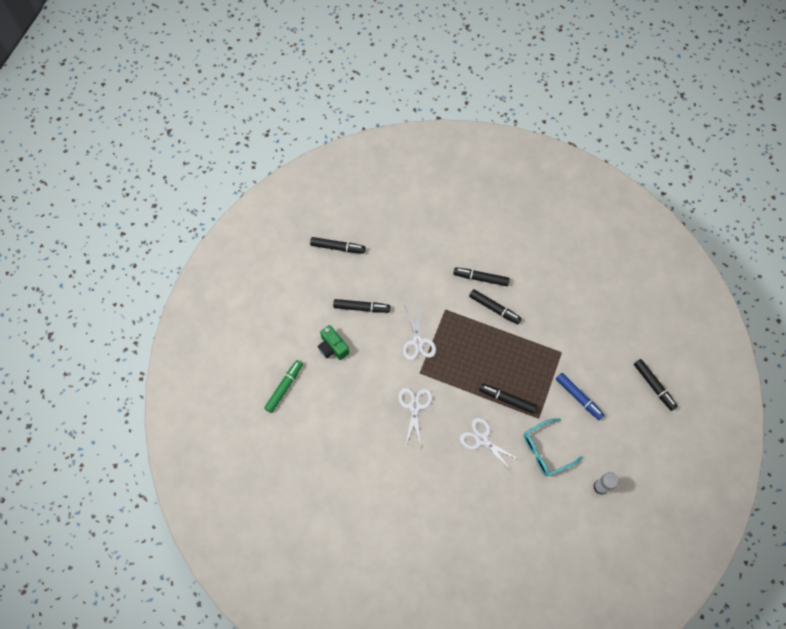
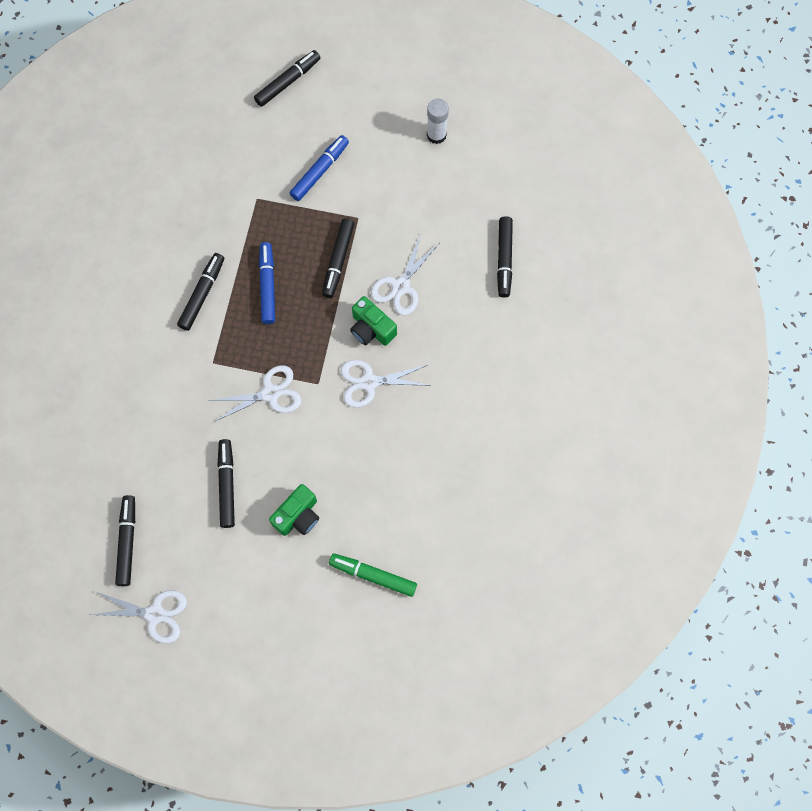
camera: 100 degrees left, 5 degrees up
(290, 258) = (155, 614): none -> white scissors
(453, 414) = (371, 329): none -> green camera
(481, 278) = (155, 319): black marker -> black marker (504, 259)
(494, 350) = (268, 286): none -> blue marker
(546, 450) = (400, 204): turquoise glasses -> none

